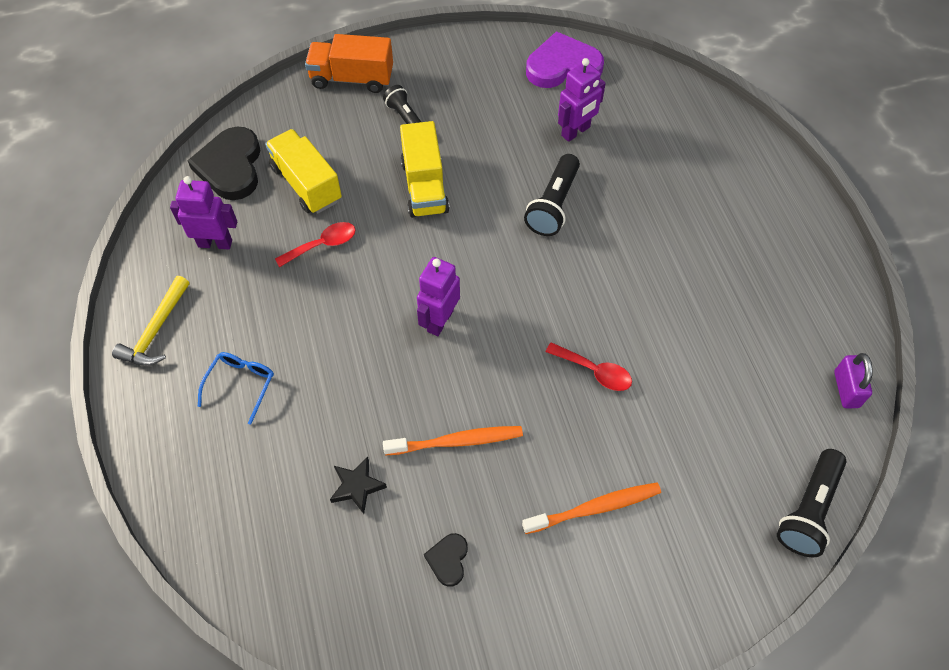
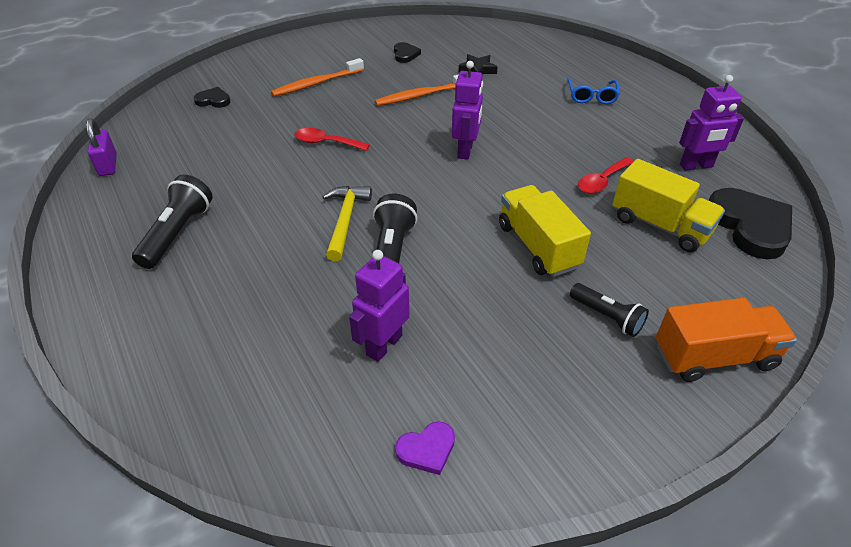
camera: 165 degrees right, 15 degrees down
(156, 330) = (681, 111): yellow hammer -> yellow hammer (345, 220)
(563, 66) = (427, 449): purple heart -> purple heart, size x0.49
(740, 499) = (213, 100): none -> black heart
(808, 510) = (164, 102): black flashlight -> black flashlight (178, 233)

